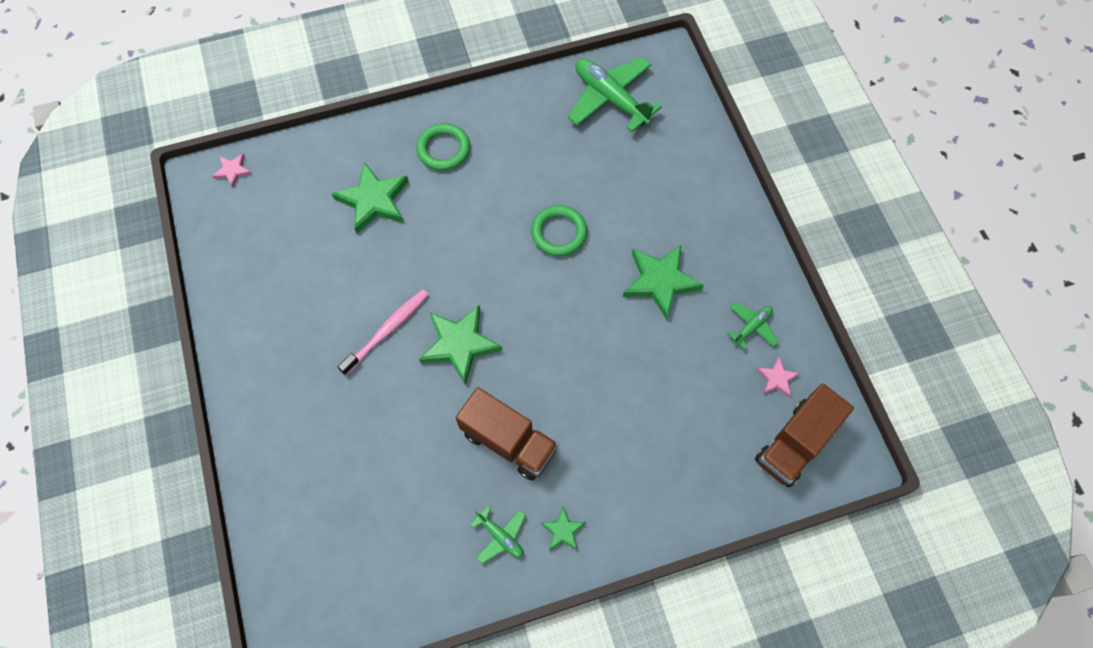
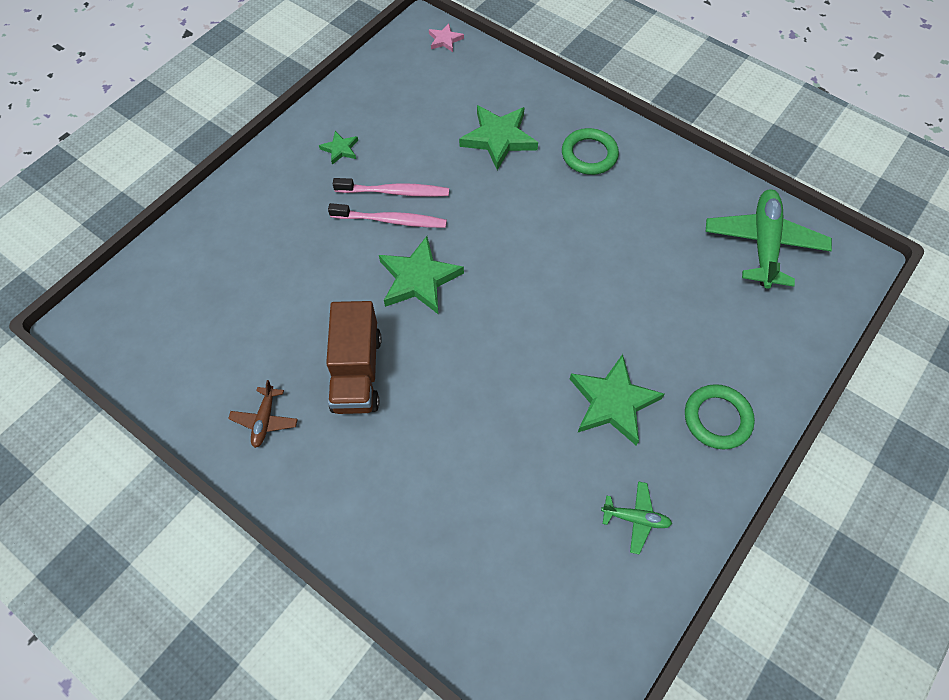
camera: 55 degrees right, 5 degrees down
(361, 311) = (394, 192): none -> pink toothbrush
(500, 536) = (265, 420): green plane -> brown plane
(559, 233) = (588, 287): green ring -> green ring (717, 418)
(563, 531) = (302, 469): green star -> green star (340, 149)
(777, 379) = (598, 579): pink star -> none
(795, 443) = (541, 641): brown truck -> none

